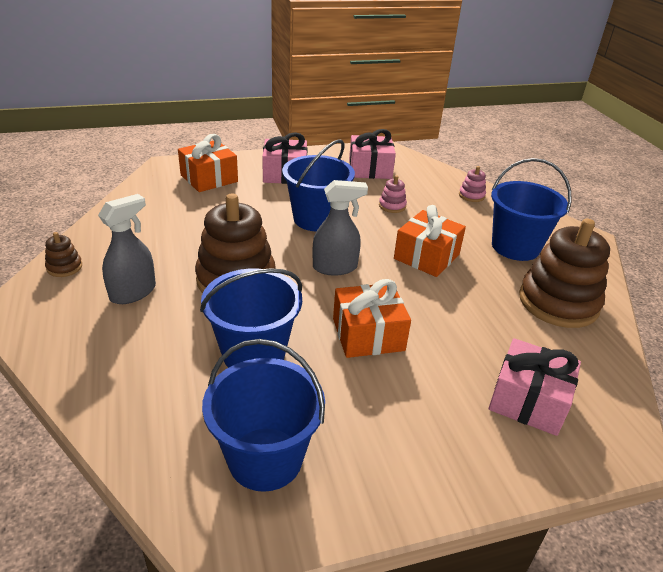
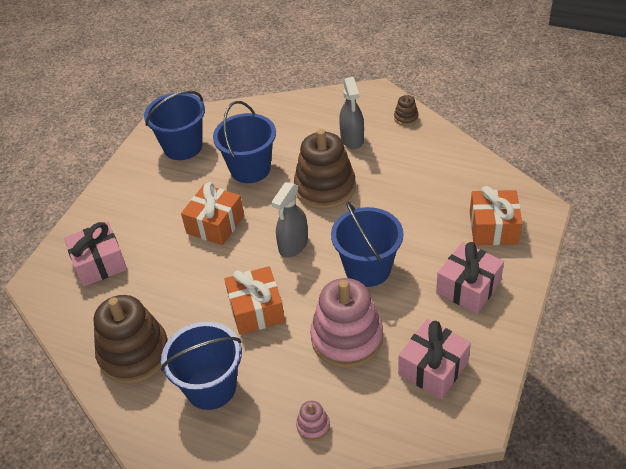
camera: 135 degrees right, 10 degrees up
(392, 206) = (347, 338): pink stacking toy -> pink stacking toy, size x2.33

